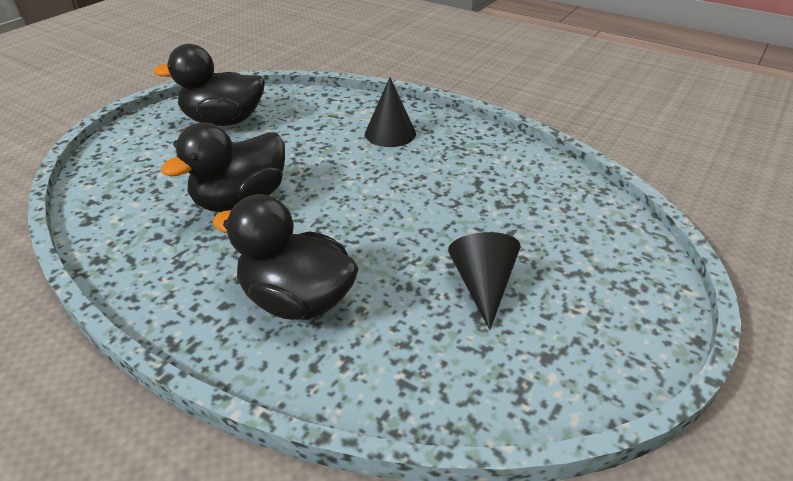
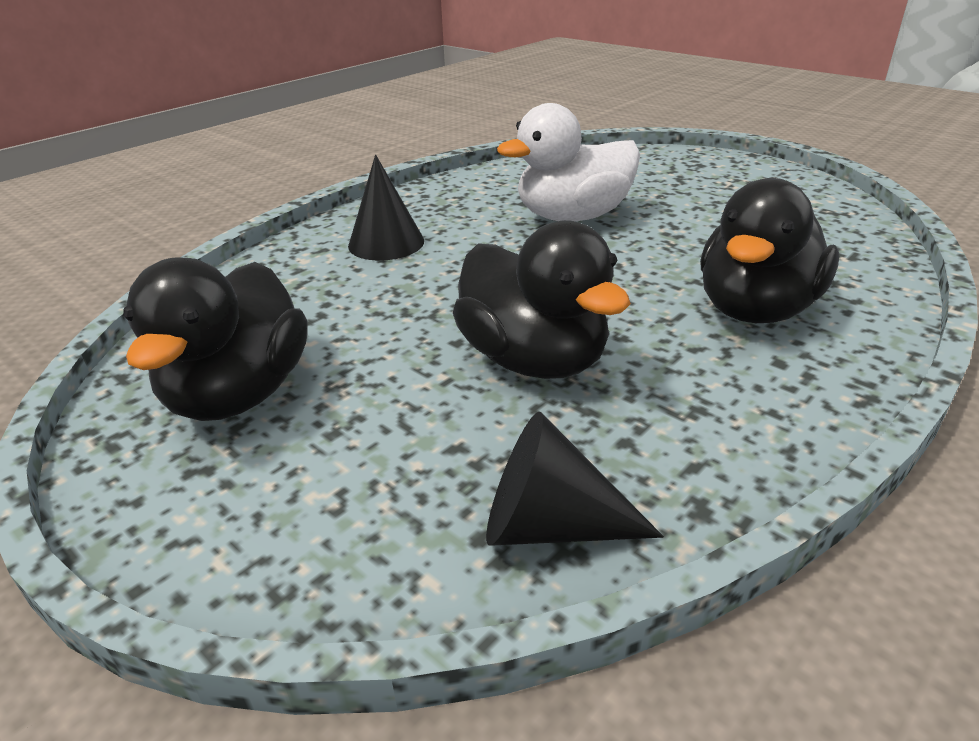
camera: 80 degrees left, 5 degrees down
(455, 207) = (573, 217): none -> white duck
(483, 286) = (706, 214): black cone -> black cone (550, 525)

